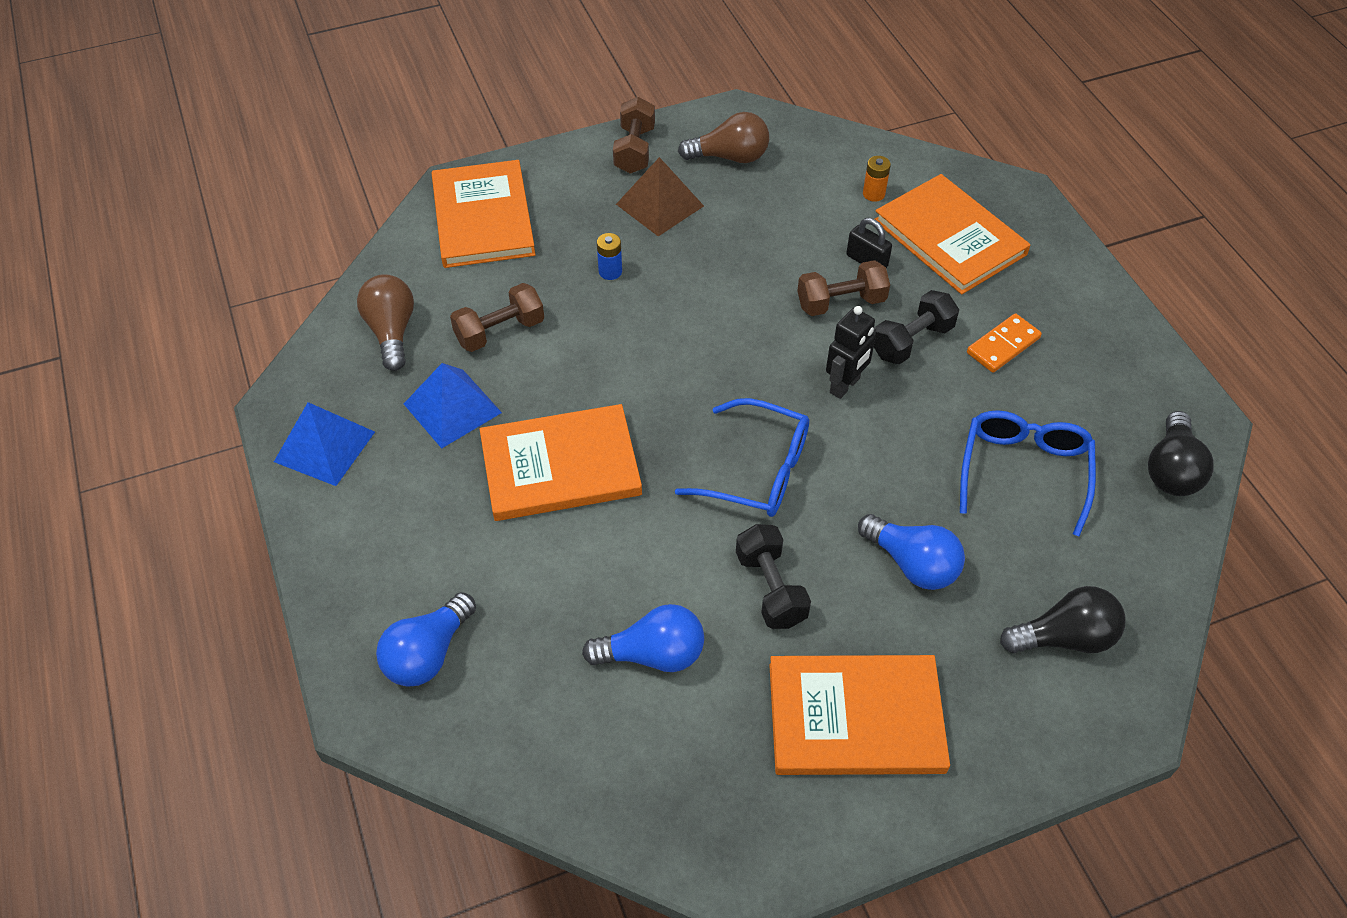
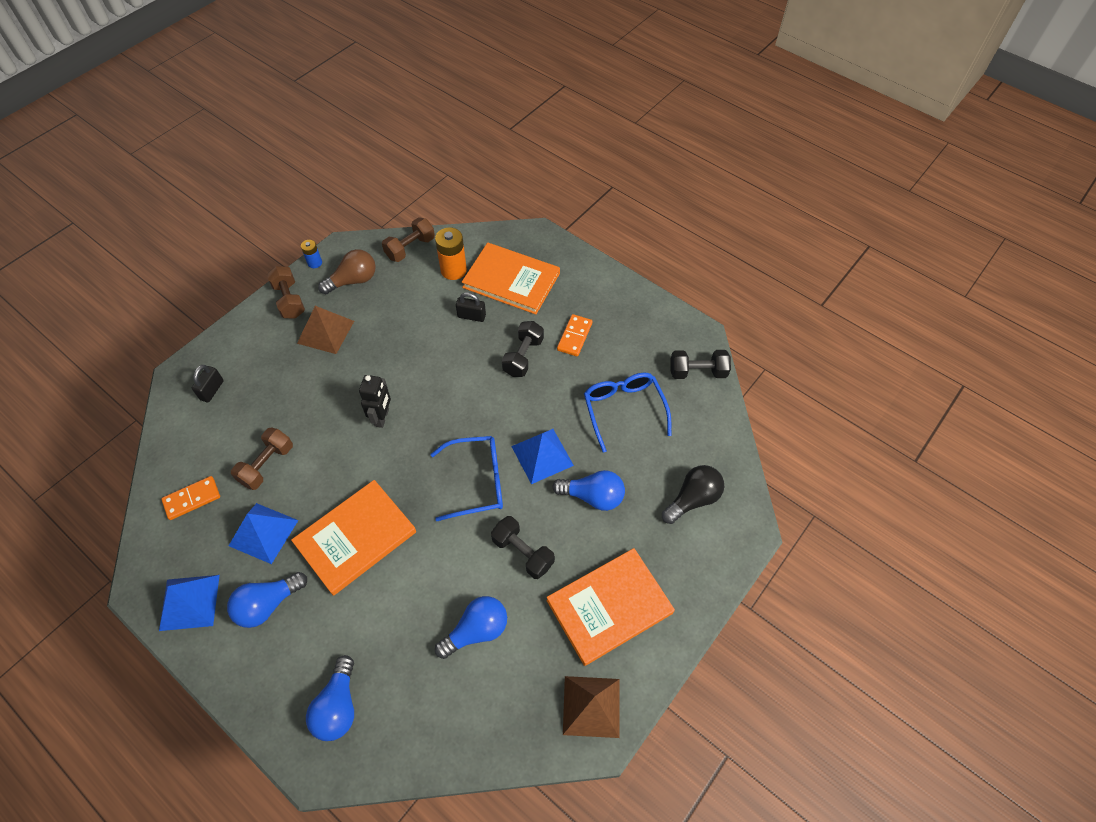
camera: 30 degrees left, 5 degrees up
(391, 332) = (192, 499): brown light bulb -> orange domino
(411, 493) = (268, 604): none -> blue light bulb
(483, 217) = (212, 390): orange book -> black padlock
(610, 271) = (318, 391): blue battery -> blue battery (315, 263)
(756, 831) = (591, 706): none -> brown pyramid
(841, 302) = (470, 350): brown dumbbell -> brown dumbbell (410, 248)
(845, 386) = (500, 402): black robot -> black robot (382, 417)
(867, 478) = (542, 455): none -> blue pyramid
(873, 194) = (453, 270): orange battery -> orange battery, size x1.79
(1171, 470) = (697, 372): black light bulb -> black dumbbell

